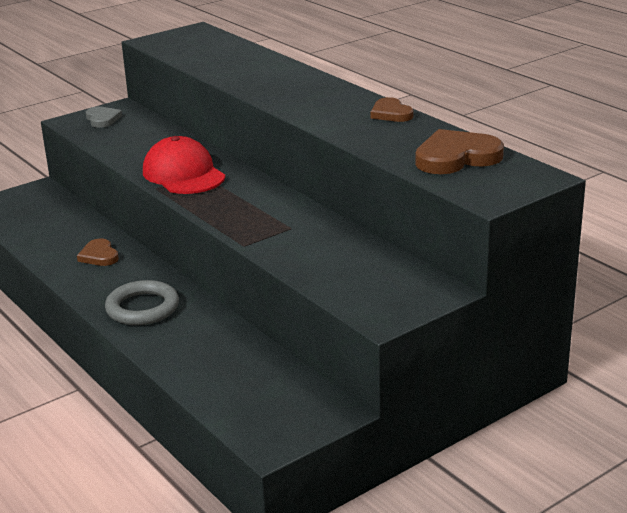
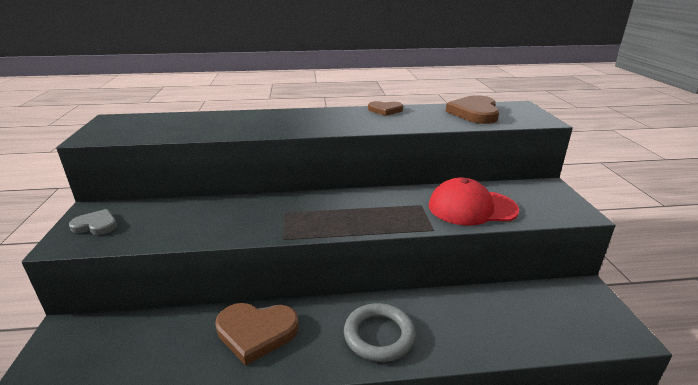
camera: 60 degrees left, 0 degrees up
(99, 256) = (256, 332): brown heart -> brown heart, size x1.69
(183, 174) = (275, 219): red cap -> red cap (472, 207)

